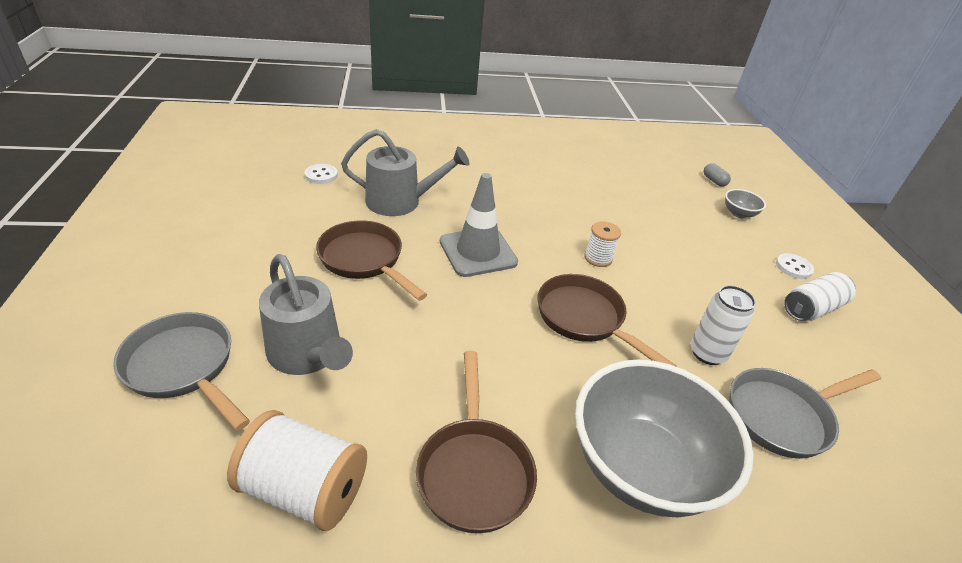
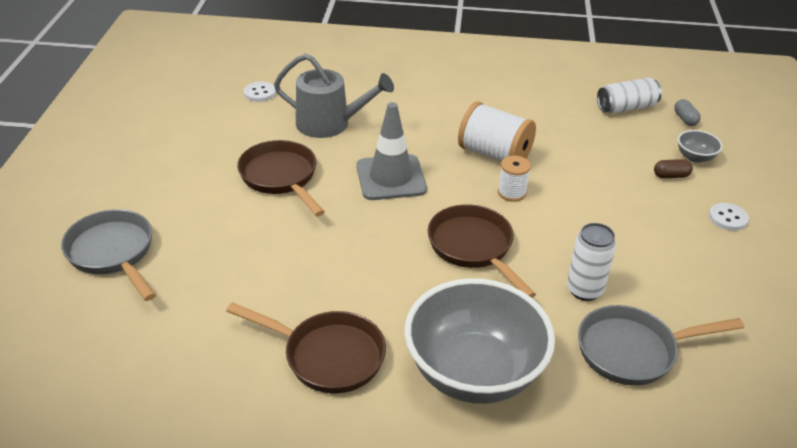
camera: 15 degrees right, 0 degrees up
(305, 489) = (190, 351): white spool -> white spool (494, 154)
(308, 353) = (213, 253): grey watering can -> none
(474, 470) = (327, 356): brown pan -> brown pan turned 75 degrees counterclockwise
(727, 231) = (671, 176): none -> brown capsule
(812, 308) = (724, 260): white can -> white can (626, 107)

